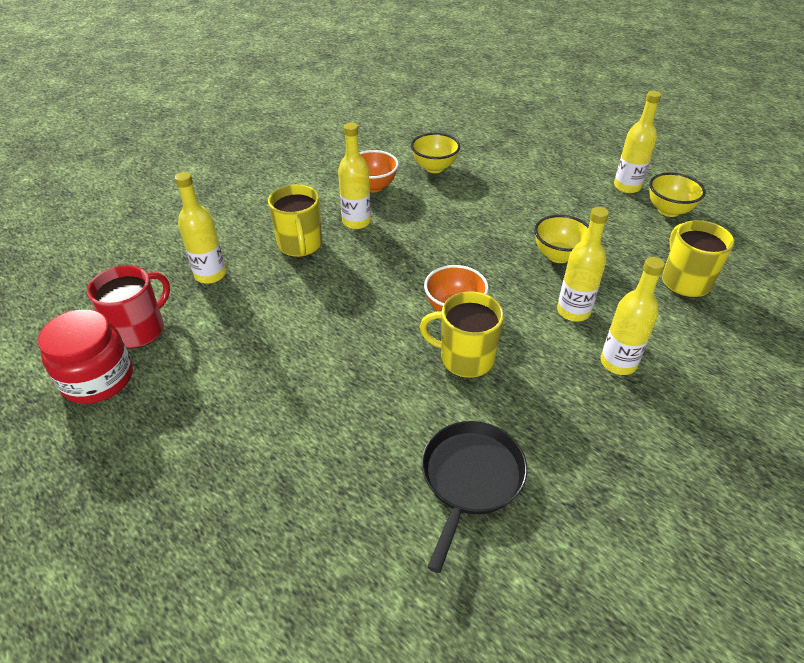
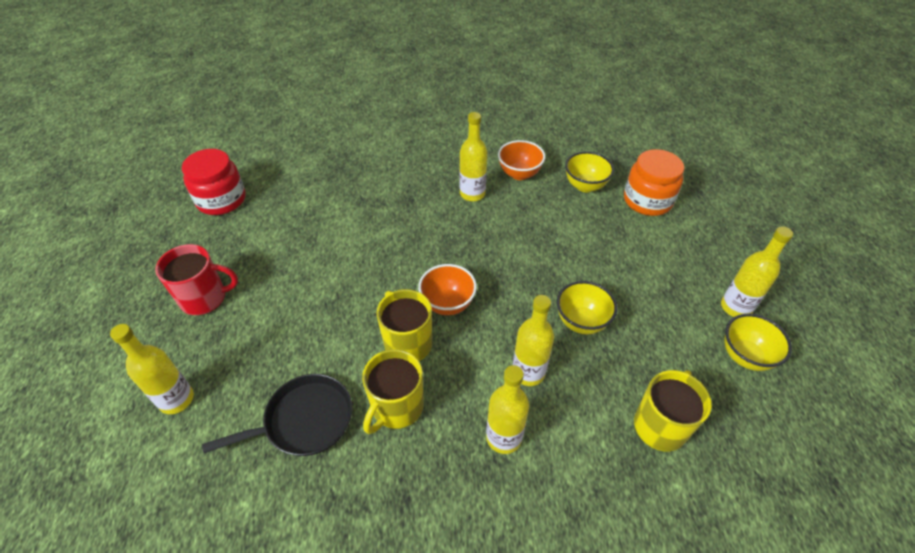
camera: 45 degrees right, 5 degrees up
(139, 330) = (271, 184): red mug -> red mug (205, 298)
(210, 275) = (344, 174): yellow bottle -> yellow bottle (176, 399)
(300, 245) = (416, 188): yellow mug -> yellow mug (396, 407)
(489, 154) = (647, 200): none -> orange jar

